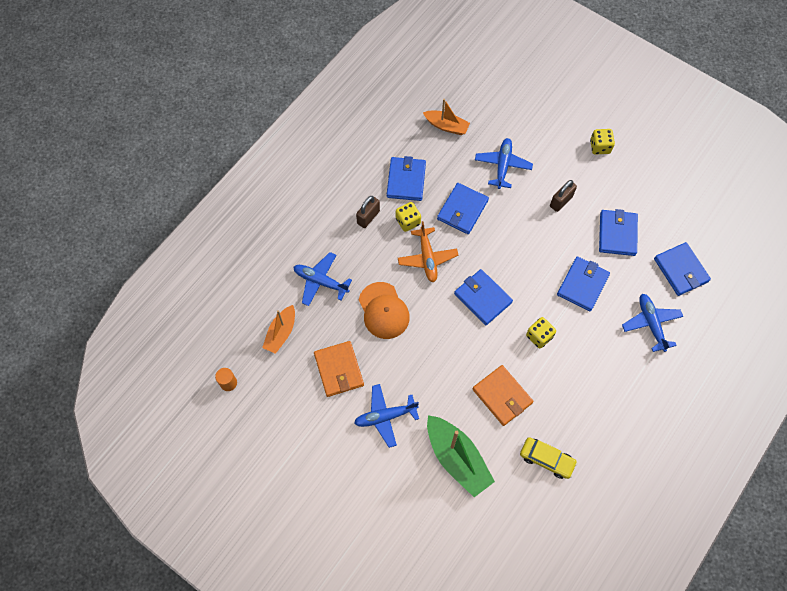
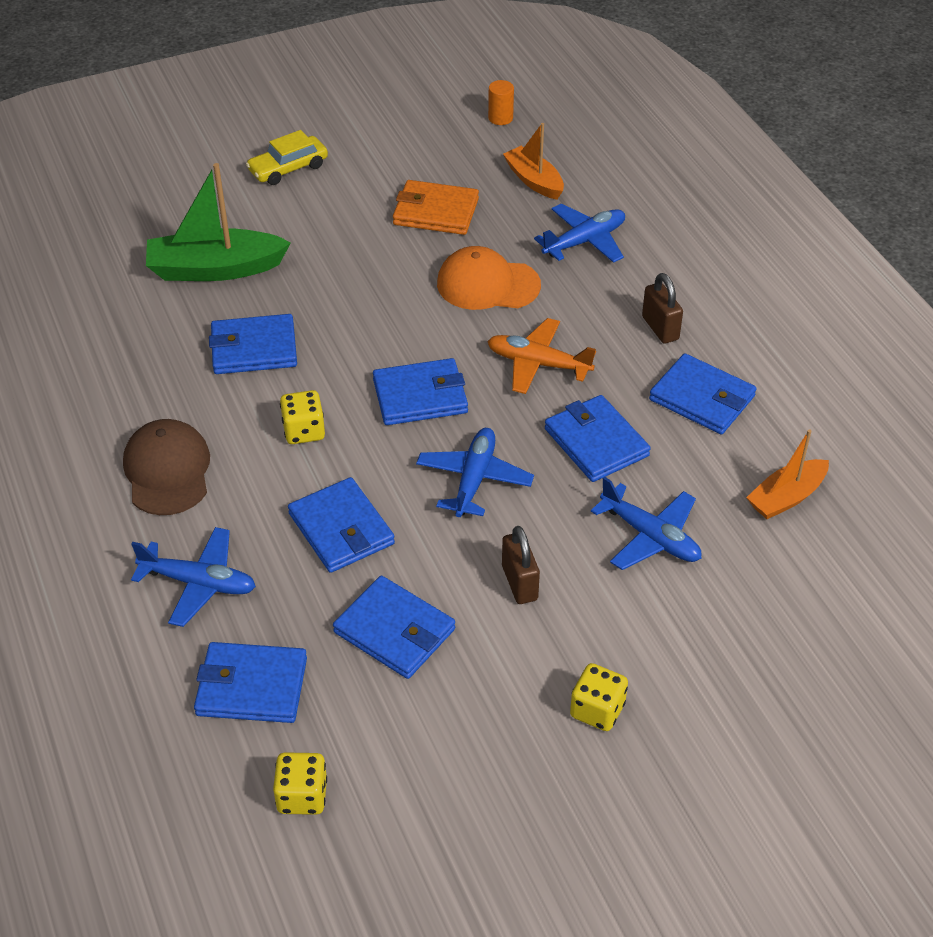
camera: 120 degrees right, 20 degrees down
(385, 416) = (333, 228): blue plane -> blue plane (474, 479)
(408, 221) = (621, 369): yellow dice -> yellow dice (302, 796)
(502, 396) = (254, 348): orange wallet -> blue wallet
(546, 459) = (126, 352): yellow car -> yellow car (288, 168)
(604, 381) = (167, 471): none -> brown cap

